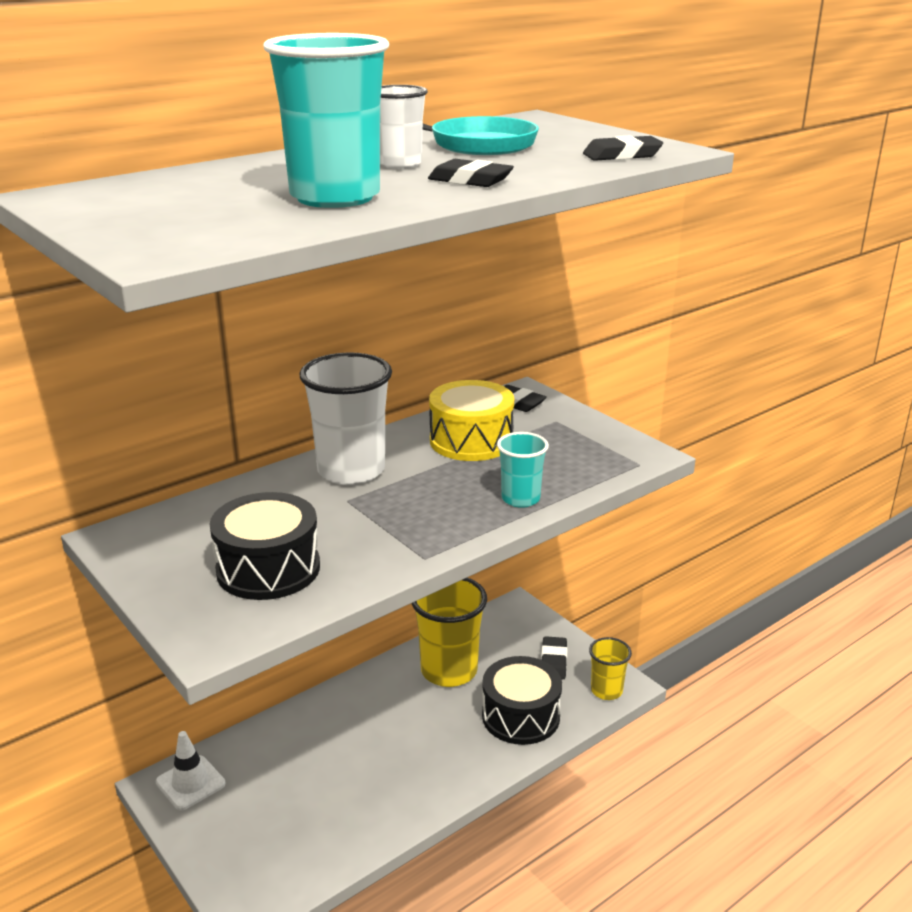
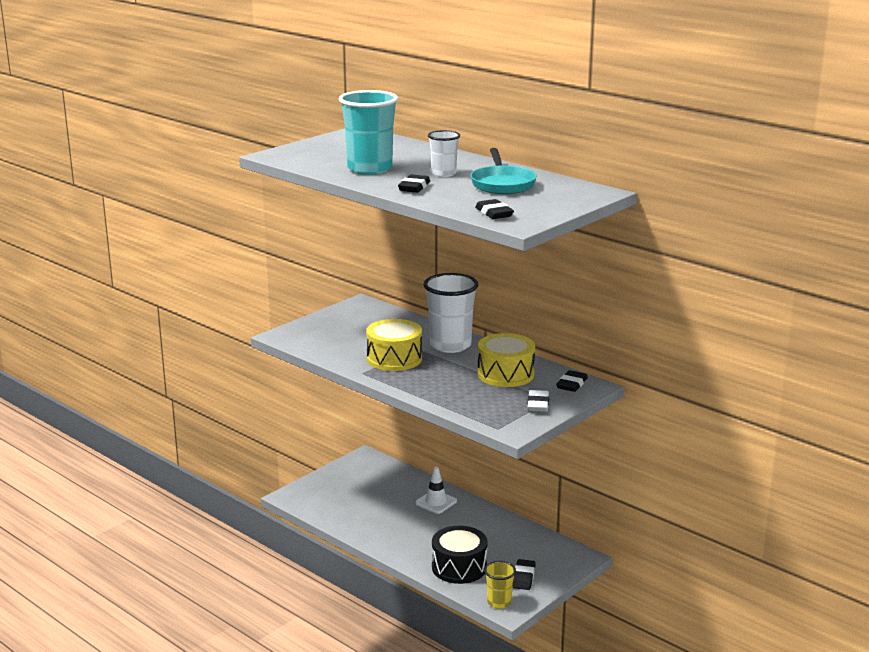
camera: 80 degrees right, 5 degrees down
(190, 783) = (369, 464): white traffic cone -> white traffic cone (436, 502)
(268, 569) = (342, 339): black drum -> none
(380, 523) = (394, 359): none -> yellow drum
(449, 671) = (495, 535): yellow cup -> none
(520, 499) = (435, 393): turquoise cup -> none
(553, 661) = (523, 577): black eraser -> black eraser turned 75 degrees counterclockwise
(571, 430) = (538, 404): none -> white eraser

